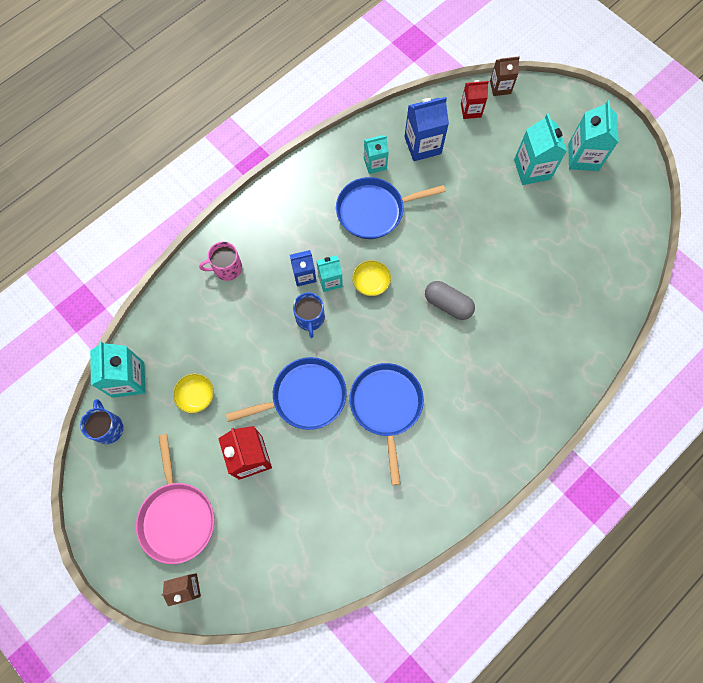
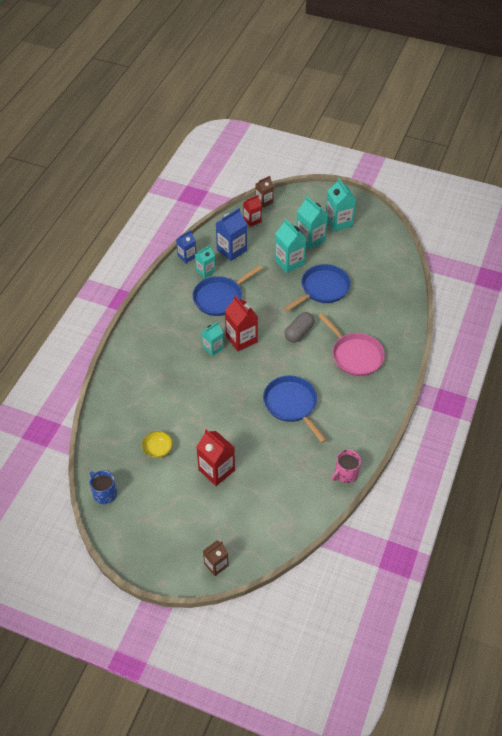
camera: 25 degrees left, 20 degrees down
(128, 379) = (103, 459): turquoise carton -> turquoise carton (289, 262)
(177, 517) = (185, 526): pink pan -> pink pan (355, 355)
(227, 268) = (137, 366): pink mug -> pink mug (345, 473)
(304, 275) = (193, 351): blue carton -> blue carton (187, 256)
(305, 396) = (234, 420): blue pan -> blue pan (323, 289)
(310, 318) = (211, 374): blue mug -> none
(371, 283) = (241, 339): yellow bowl -> red carton
(448, 304) = (299, 332): grey capsule -> grey capsule turned 60 degrees counterclockwise

